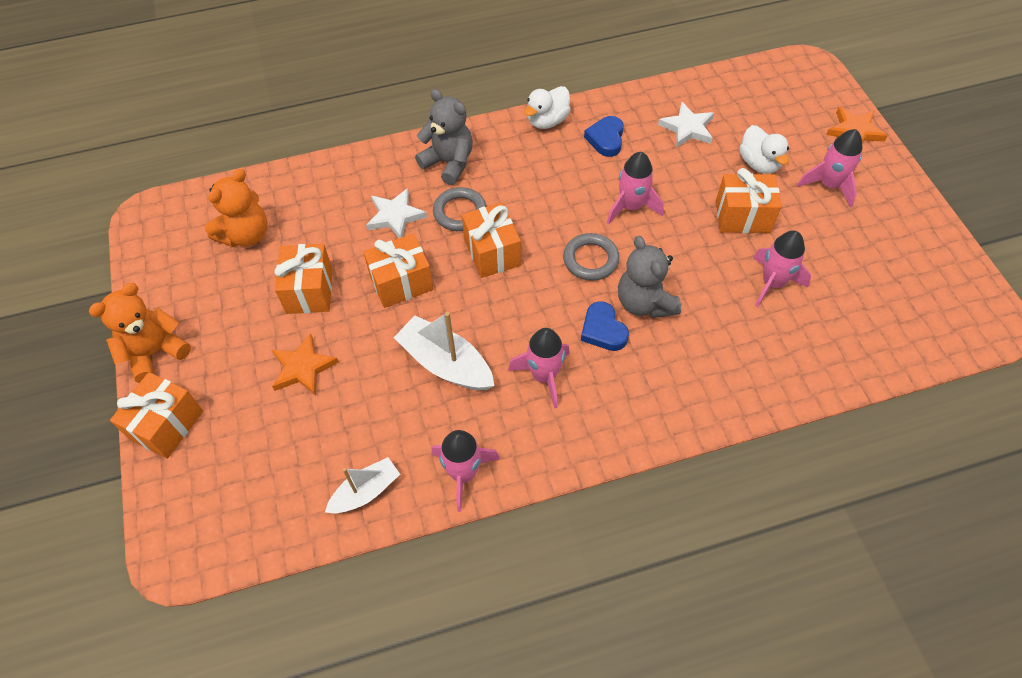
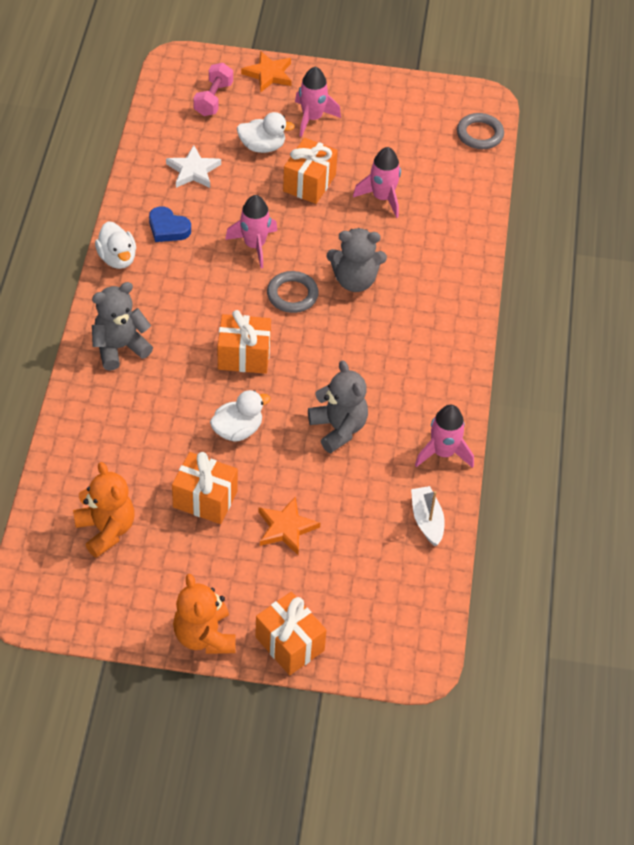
camera: 70 degrees left, 5 degrees down
(395, 216) = (158, 409): white star -> none
(401, 283) = (237, 430): orange gift -> white duck
(446, 363) = (338, 428): white boat -> grey teddy bear
(460, 212) = (184, 361): grey ring -> grey ring (479, 134)
(544, 376) = (386, 370): pink rocket -> none
(603, 330) = (365, 316): blue heart -> none
(786, 106) = (213, 99): none -> pink dumbbell

